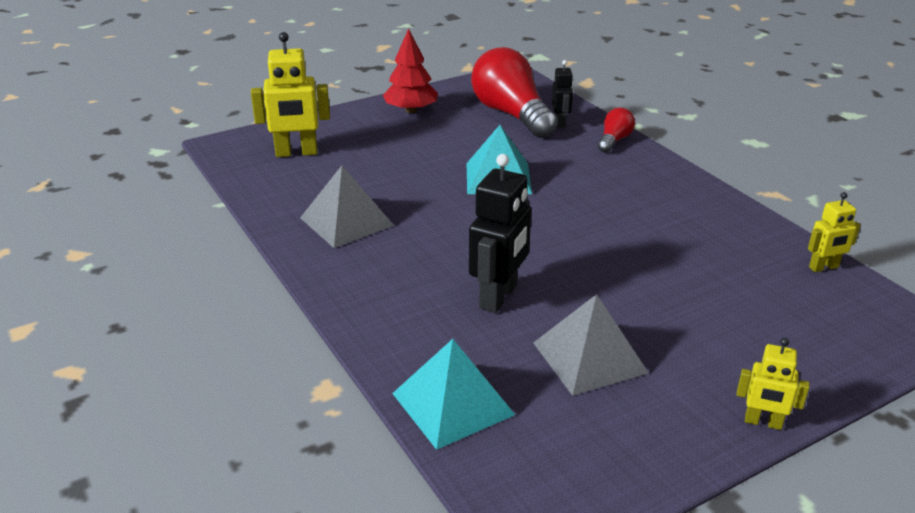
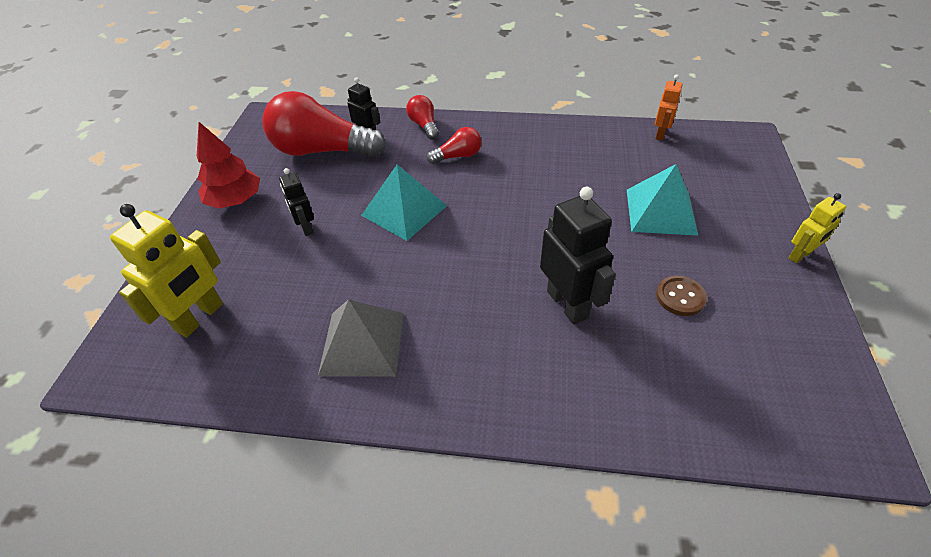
camera: 50 degrees left, 15 degrees up
(423, 148) = (306, 227): none -> black robot
(453, 403) = (687, 414): turquoise pyramid -> turquoise pyramid (660, 211)
(589, 357) = (680, 297): grey pyramid -> brown button
(600, 172) = (458, 156): none -> red light bulb
(824, 267) = (660, 134): yellow robot -> orange robot

